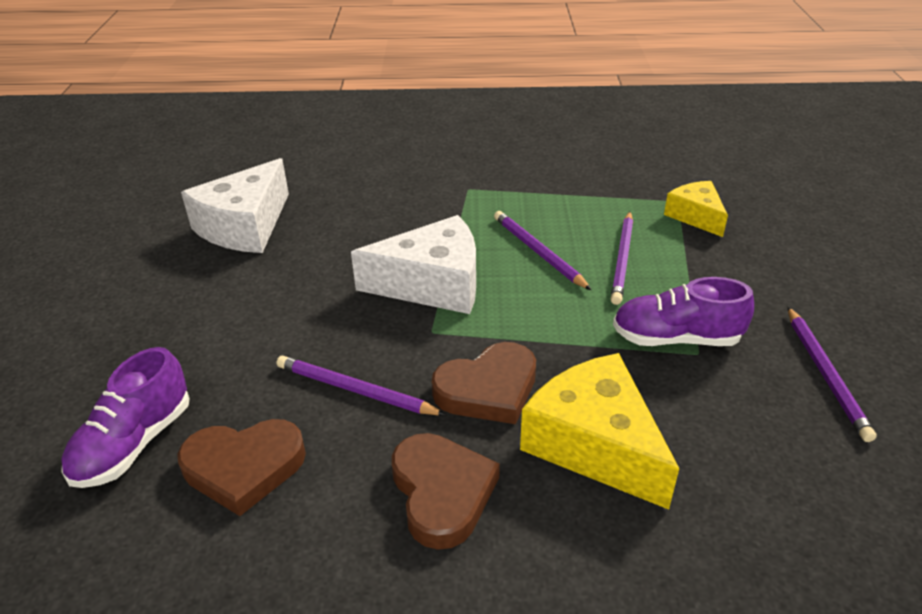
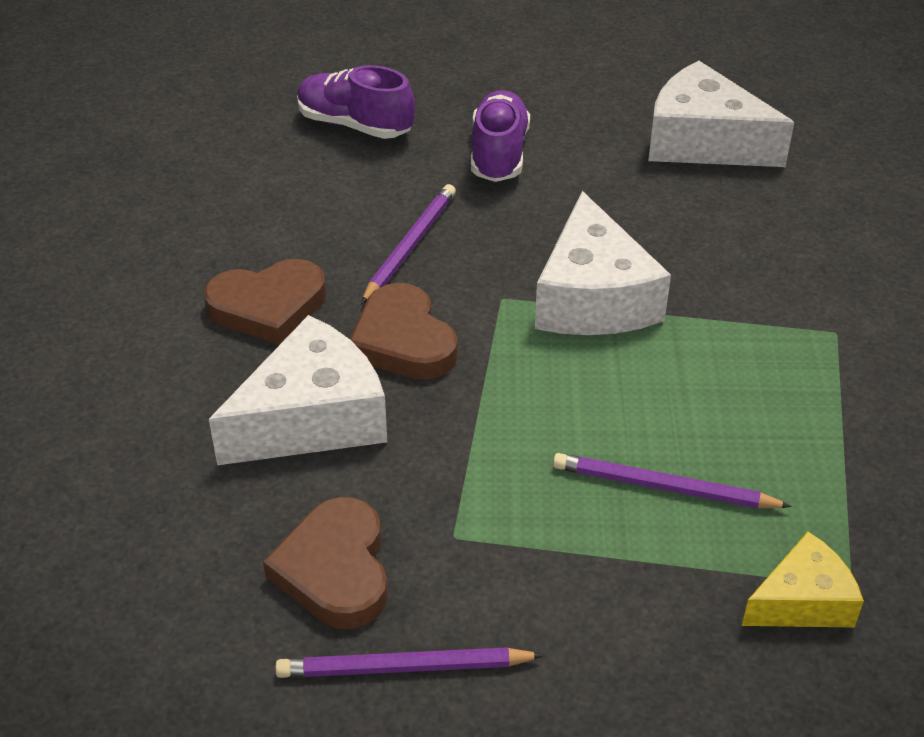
camera: 90 degrees right, 5 degrees up
(244, 467) = (318, 187): brown heart -> brown heart (335, 570)
(538, 252) = (673, 397): purple pencil -> none
(595, 444) = (312, 418): yellow cheese -> white cheese
(676, 338) = (483, 518): purple shoe -> purple shoe (498, 154)

